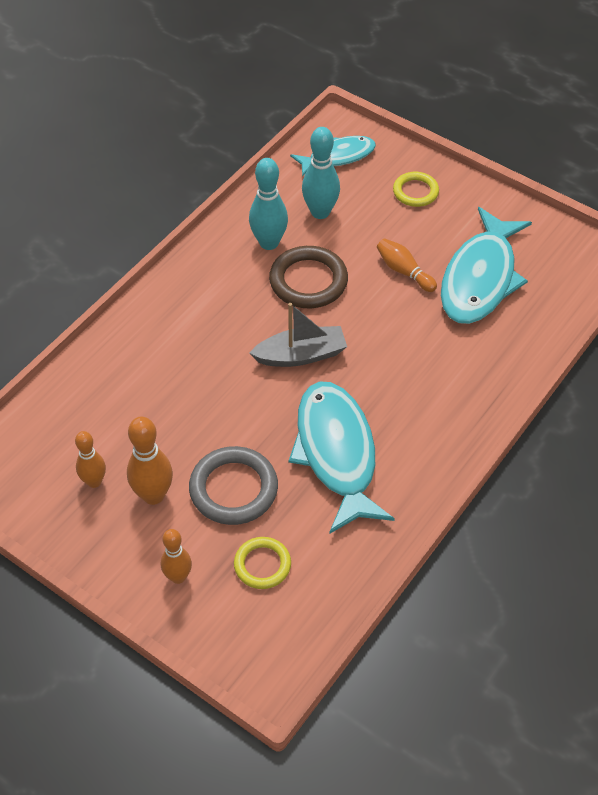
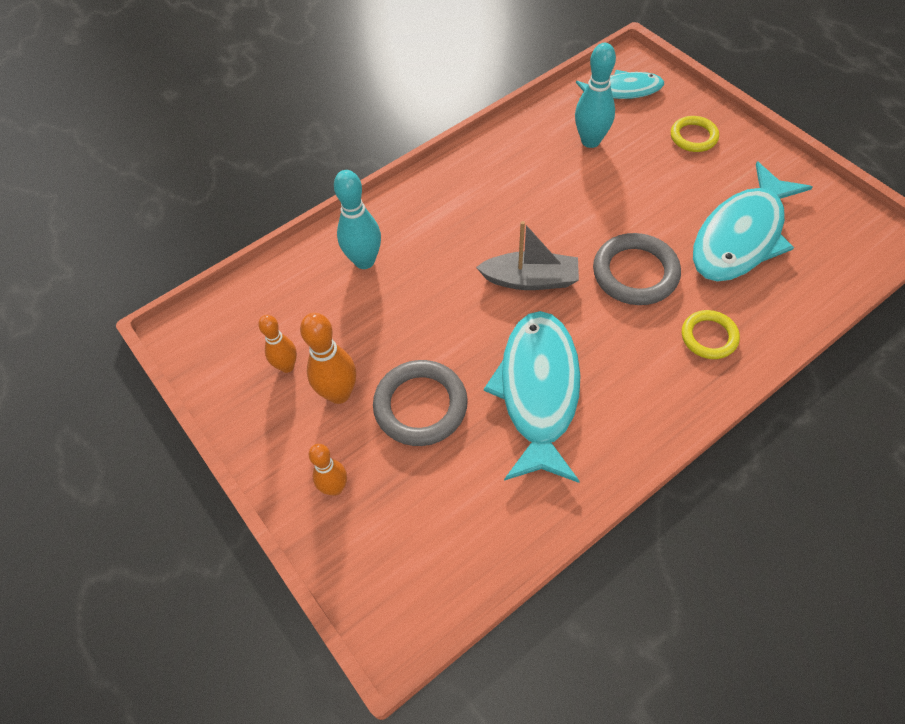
camera: 20 degrees right, 5 degrees up
(262, 565) = (425, 496): yellow ring -> yellow ring (709, 337)
(269, 243) = (531, 162): turquoise bowling pin -> turquoise bowling pin (364, 261)
(308, 281) = (559, 206): brown ring -> none
(395, 330) = (635, 273): none -> grey ring
(404, 271) = (661, 214): orange bowling pin -> none

